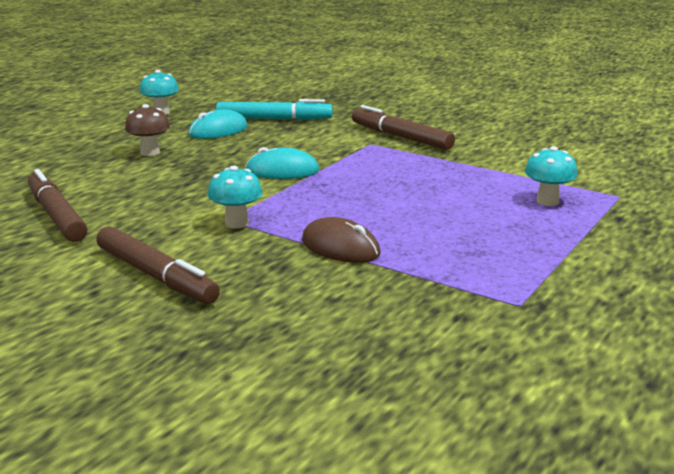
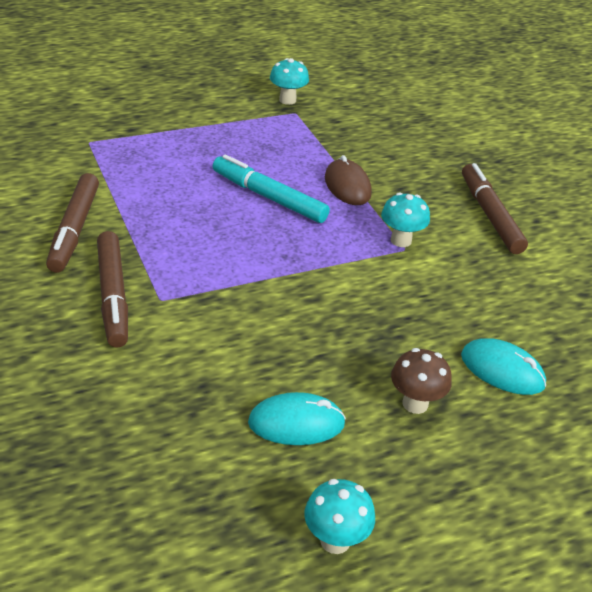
camera: 150 degrees left, 15 degrees up
(57, 215) = (550, 320): brown marker -> brown marker (74, 230)
(274, 119) = (197, 420): turquoise marker -> turquoise marker (269, 197)
(282, 171) = (301, 293): turquoise mouse -> turquoise mouse (502, 370)
(547, 201) = (147, 159): turquoise mushroom -> turquoise mushroom (287, 100)

